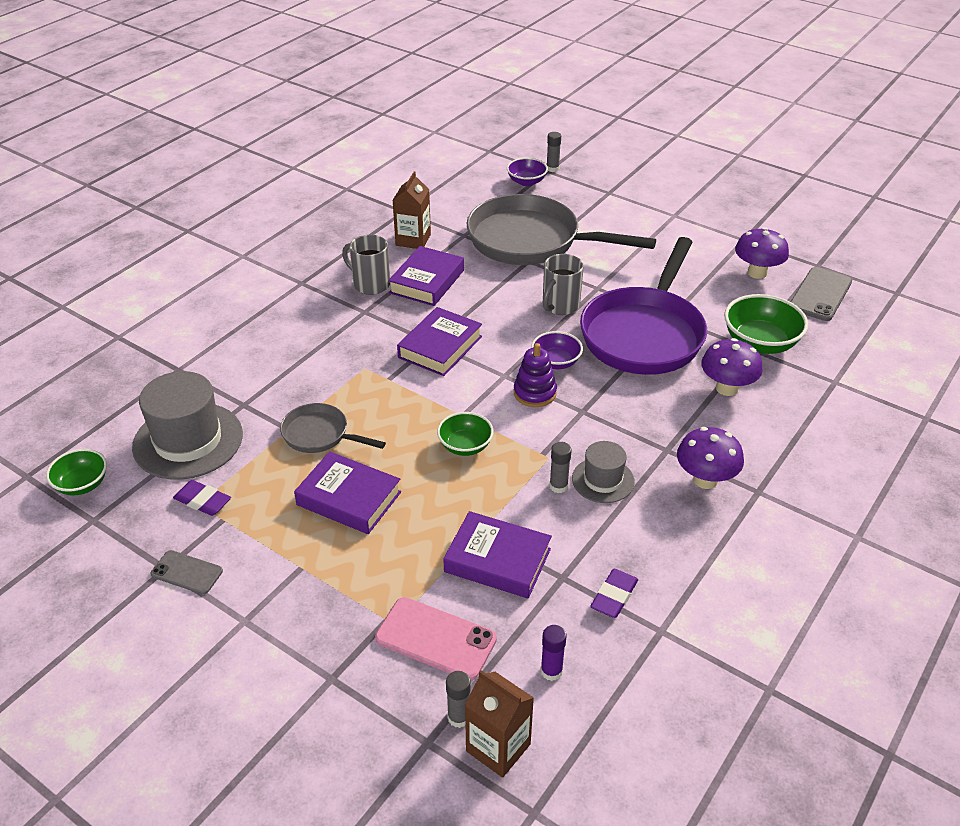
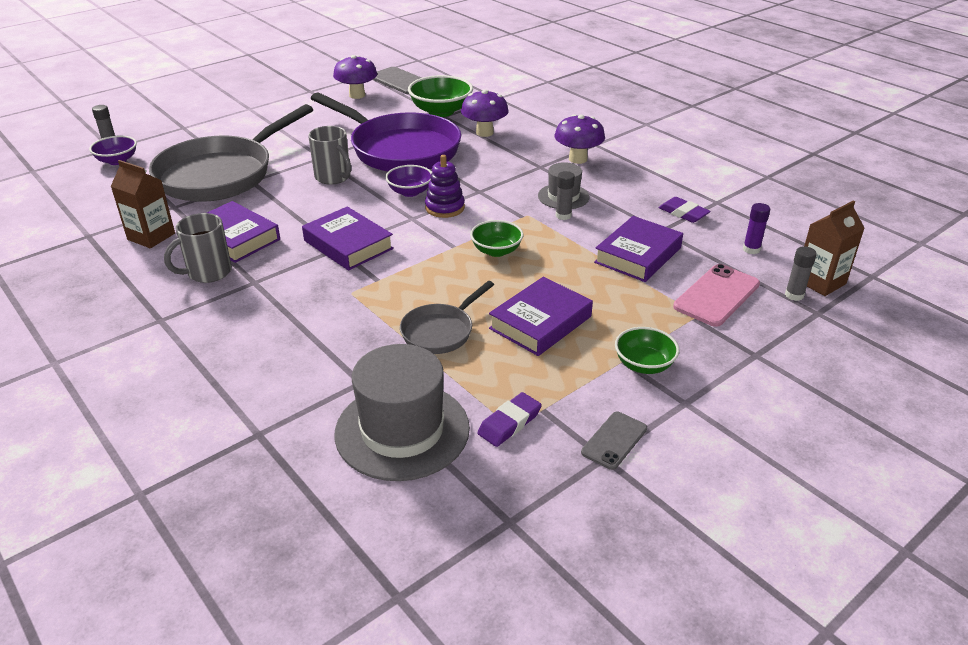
camera: 75 degrees left, 5 degrees down
(82, 484) = (440, 533): green bowl -> green bowl (644, 365)

